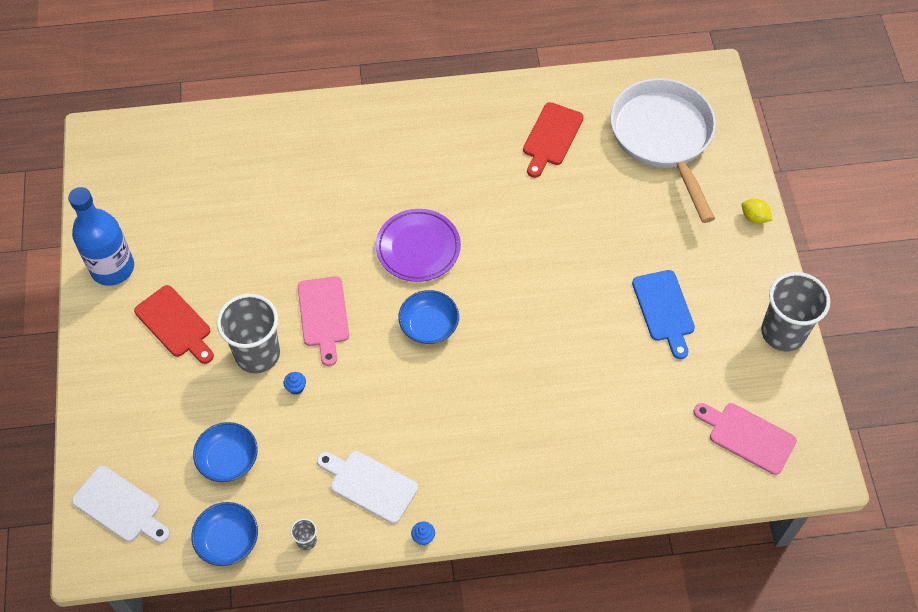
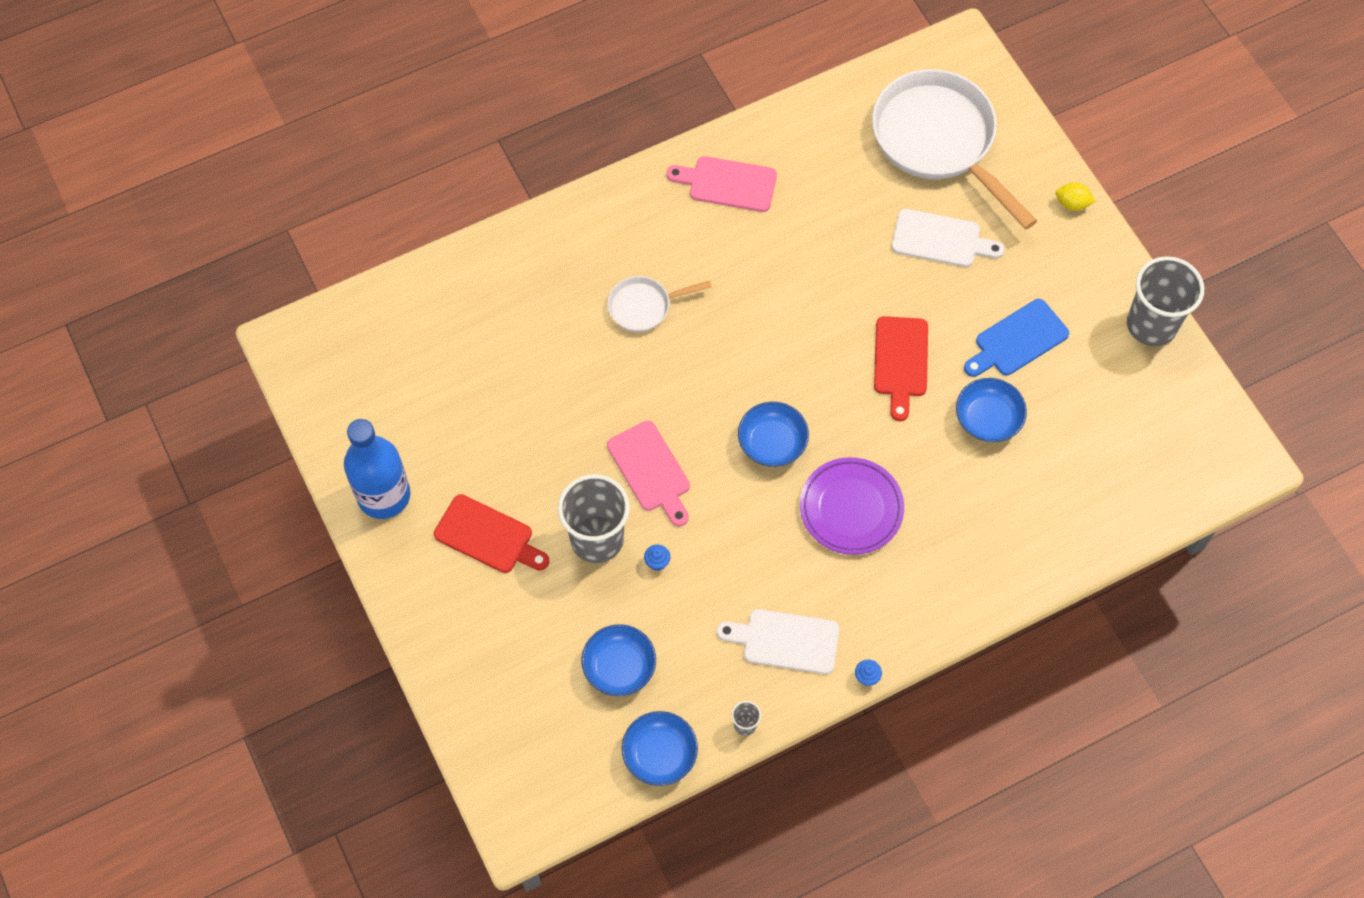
camera: 20 degrees left, 5 degrees up
(120, 506) = (524, 760): white cutting board -> white cutting board (940, 239)
(375, 191) = (644, 306): none -> white pan
(418, 248) = (721, 357): purple plate -> purple plate (851, 508)
(551, 137) = (815, 179): red cutting board -> red cutting board (901, 361)
(613, 363) = (988, 419): none -> blue bowl
(664, 309) = (1017, 340): blue cutting board -> blue cutting board turned 90 degrees clockwise
(747, 436) = (1158, 452): pink cutting board -> pink cutting board (728, 184)

